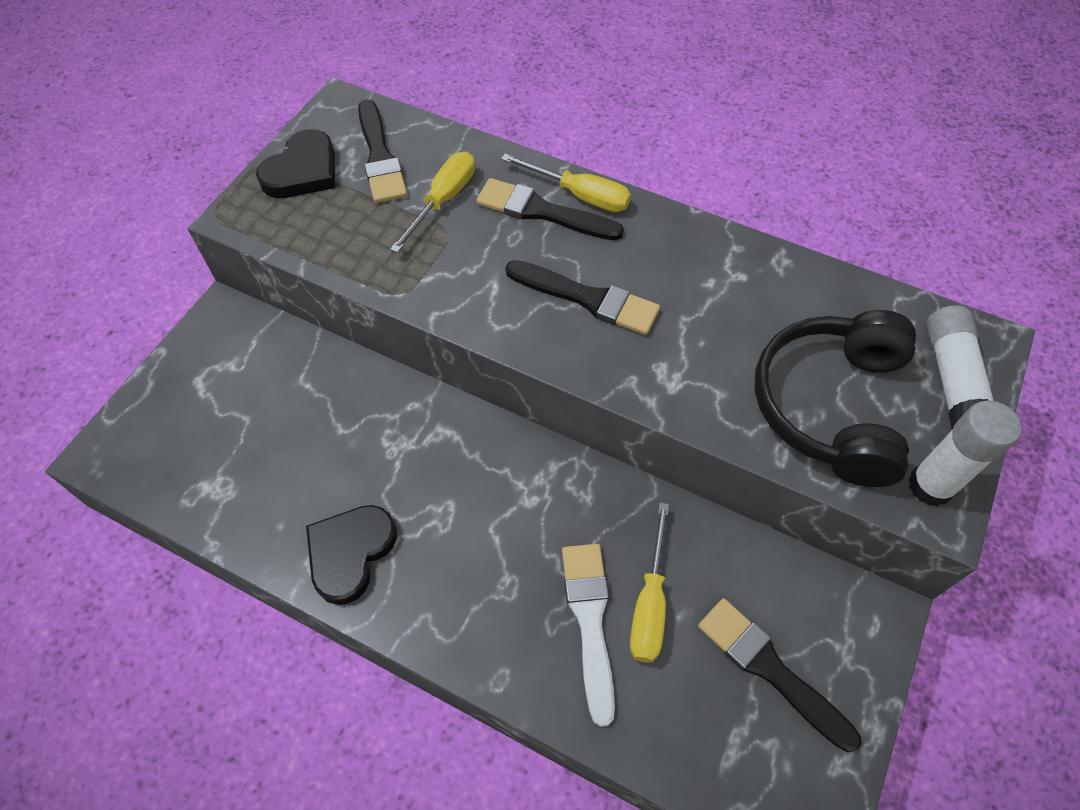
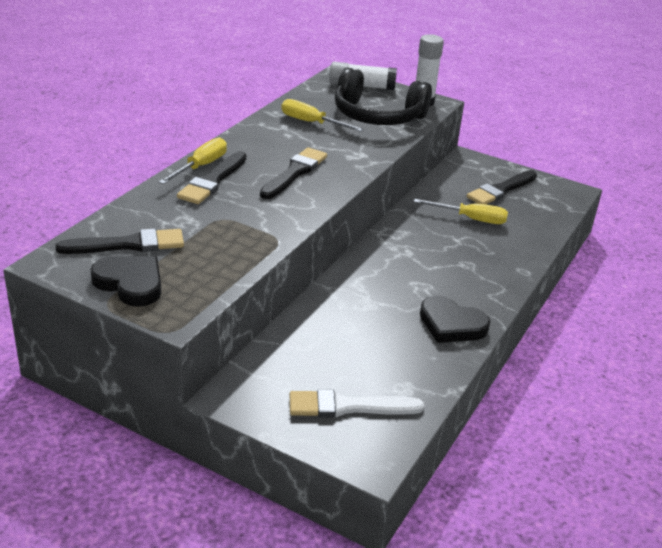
camera: 90 degrees left, 25 degrees down
(443, 200) = (189, 218): yellow screwdriver -> yellow screwdriver (311, 122)
(590, 621) = (484, 238): white brush -> white brush (348, 406)

